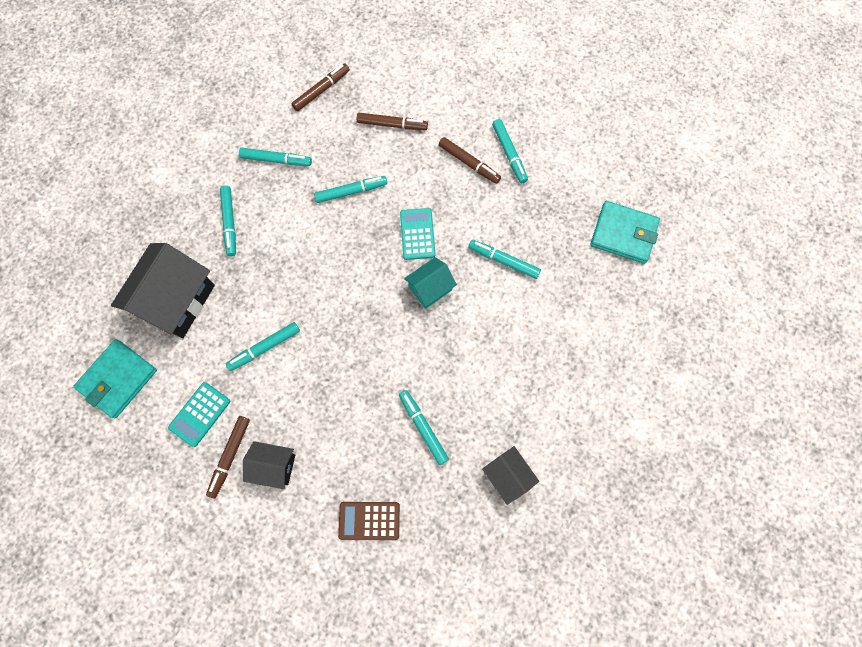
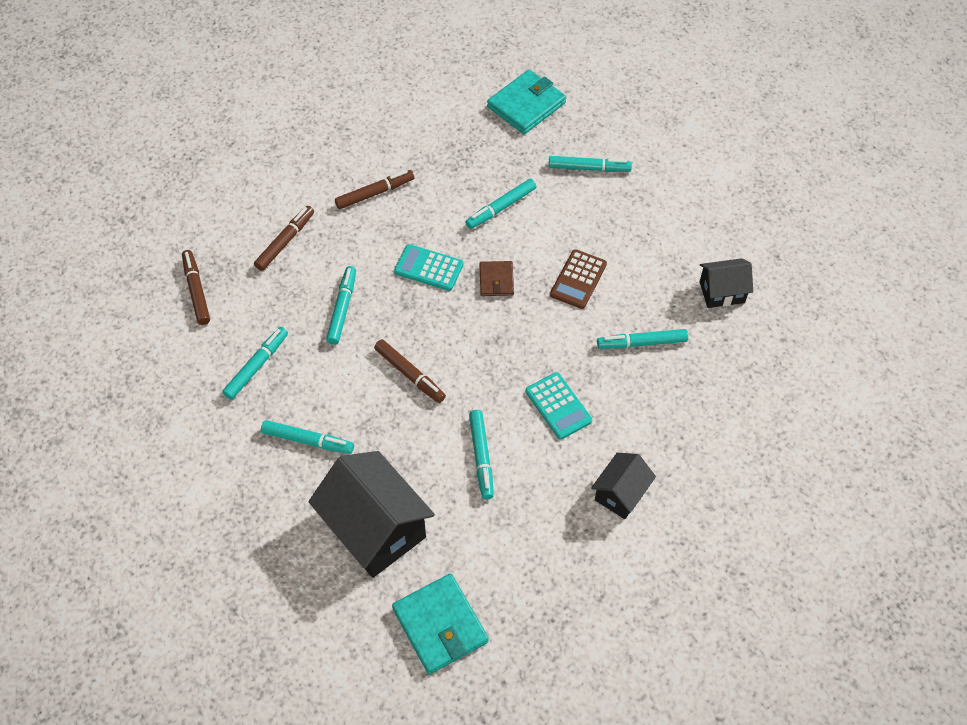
camera: 65 degrees left, 15 degrees down
(200, 414) = (527, 549): turquoise calculator -> turquoise calculator (558, 406)
(230, 456) = (590, 534): brown marker -> brown marker (410, 374)
(369, 520) = (716, 425): brown calculator -> brown calculator (578, 279)
(430, 288) = (496, 280): turquoise house -> brown wallet
(509, 154) = (385, 156): turquoise marker -> turquoise marker (589, 168)

